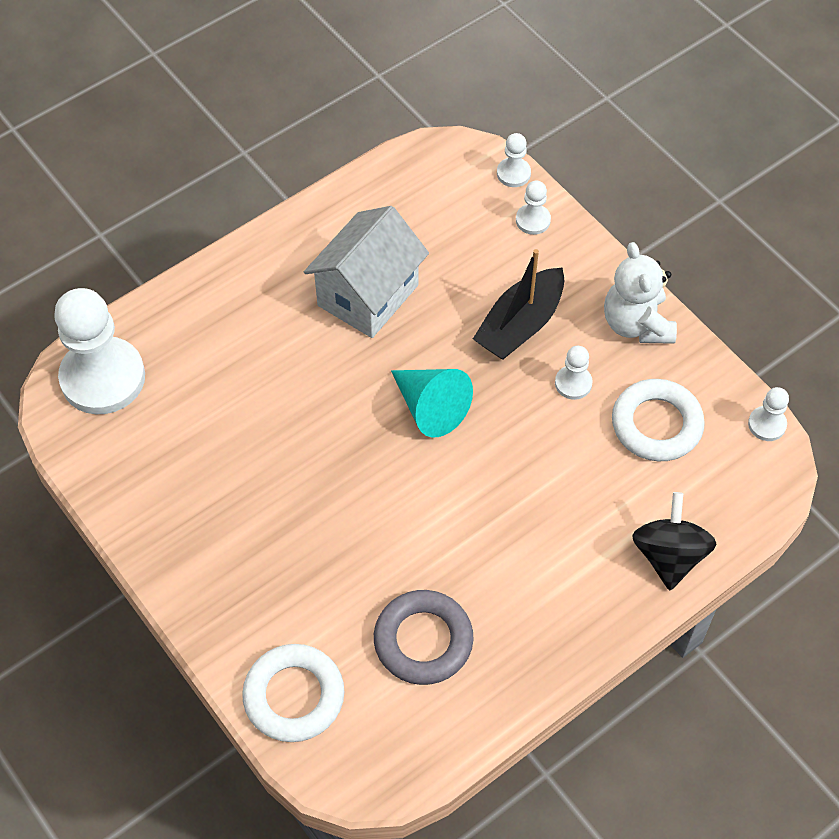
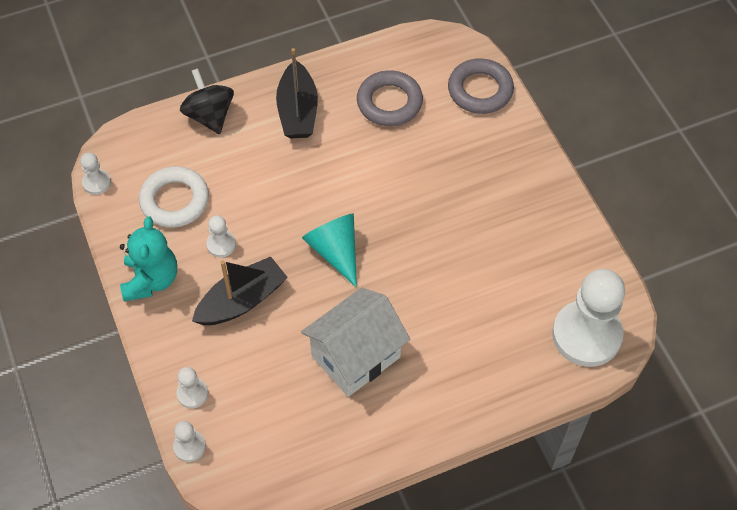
camera: 165 degrees left, 0 degrees up
(294, 696) = (480, 90): white ring -> grey ring
(549, 593) = (298, 111): none -> black boat
(636, 324) = (151, 280): white teddy bear -> turquoise teddy bear
(669, 556) = (209, 116): black spinning top -> black spinning top turned 135 degrees clockwise

